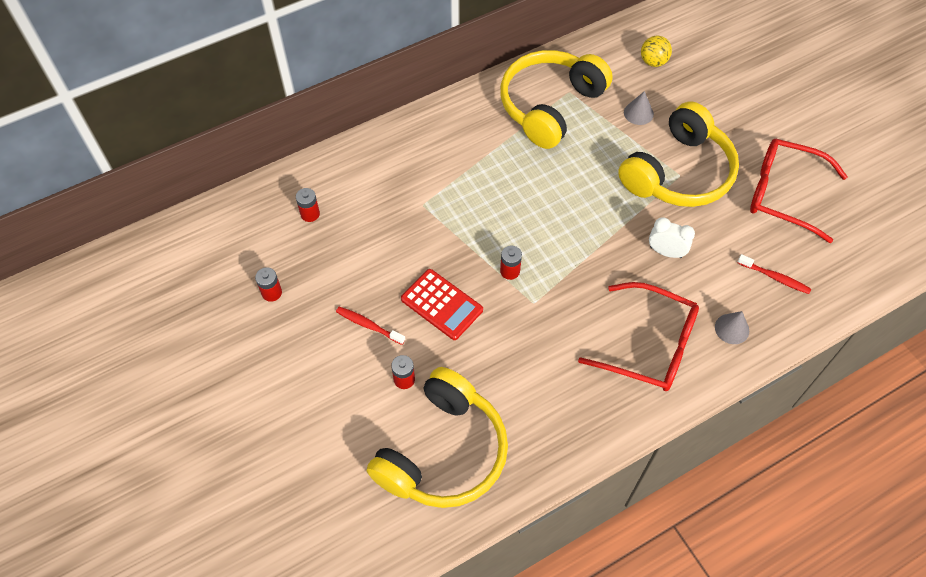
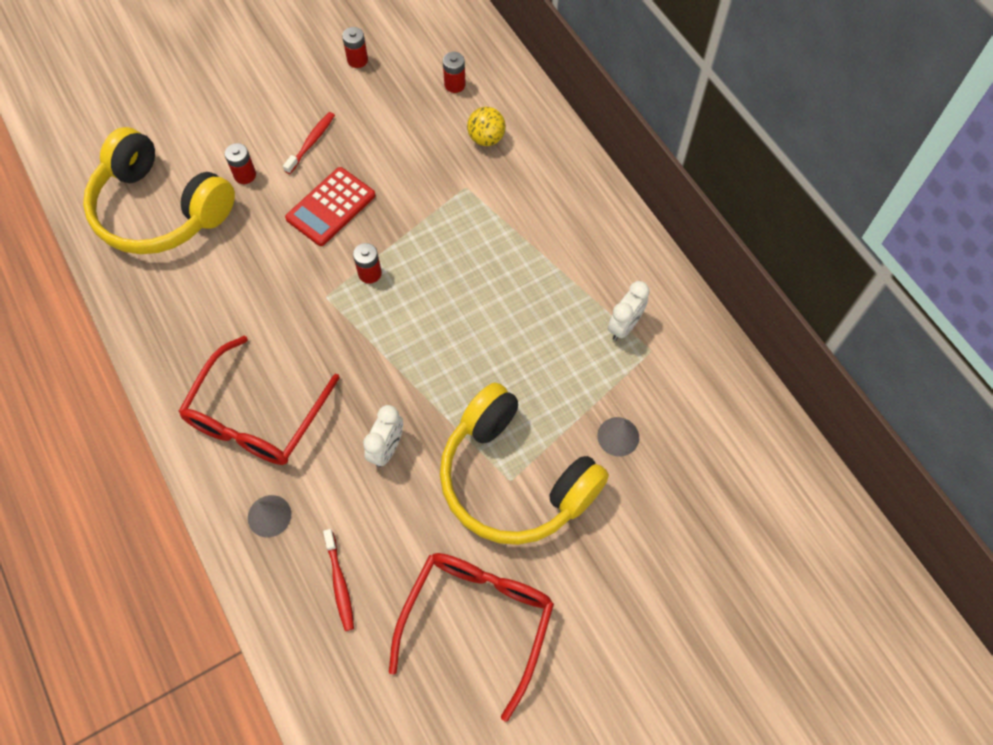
camera: 90 degrees right, 5 degrees up
(550, 106) = (624, 326): yellow headphones -> white clock
(653, 62) = (718, 466): yellow ball -> yellow ball (486, 138)
(775, 277) = (339, 583): red toothbrush -> red toothbrush turned 45 degrees counterclockwise

